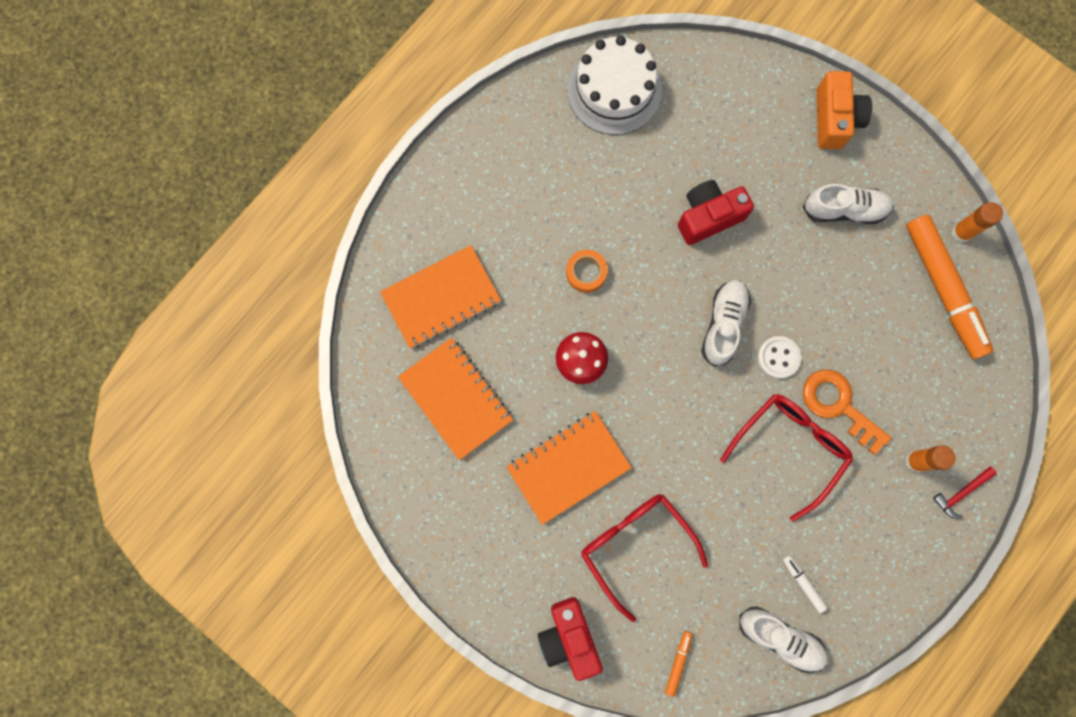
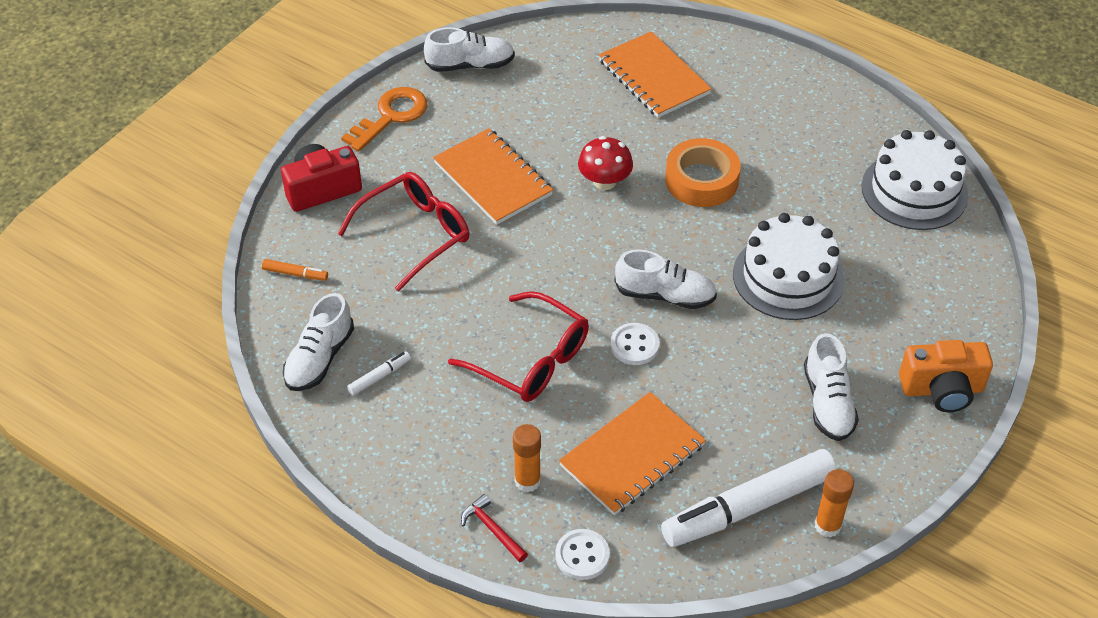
camera: 85 degrees right, 30 degrees down
(403, 480) = (470, 65): none -> white shoe
(456, 399) = (553, 94): orange notebook -> orange notebook (632, 455)
(586, 272) = (701, 180): orange tape -> orange tape, size x1.67
(708, 217) = (788, 277): red camera -> white cake
(838, 406) = (585, 403): orange key -> orange key (391, 116)
(943, 289) = (749, 507): orange marker -> white marker
(986, 423) = (582, 556): none -> white button

